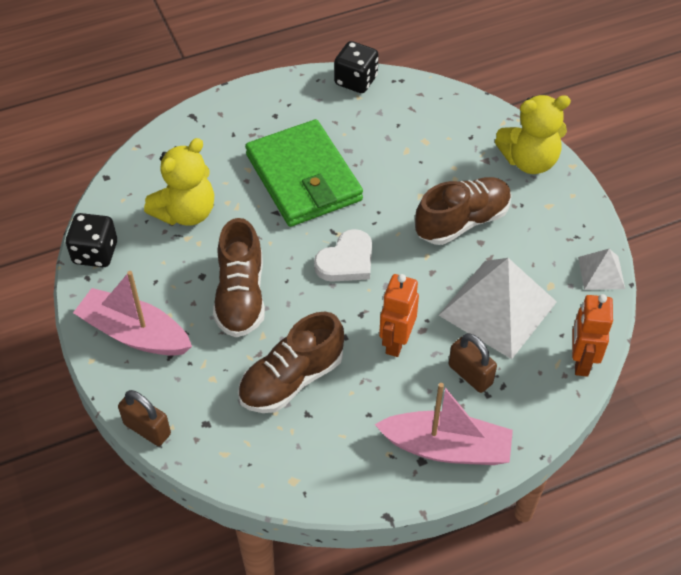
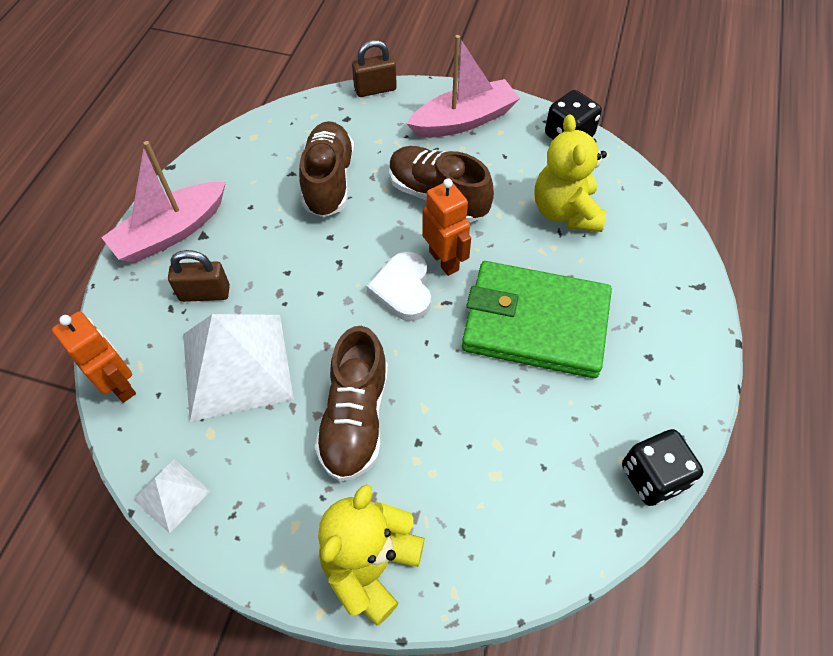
camera: 130 degrees right, 5 degrees up
(396, 342) = (288, 266): orange robot -> orange robot (444, 260)

